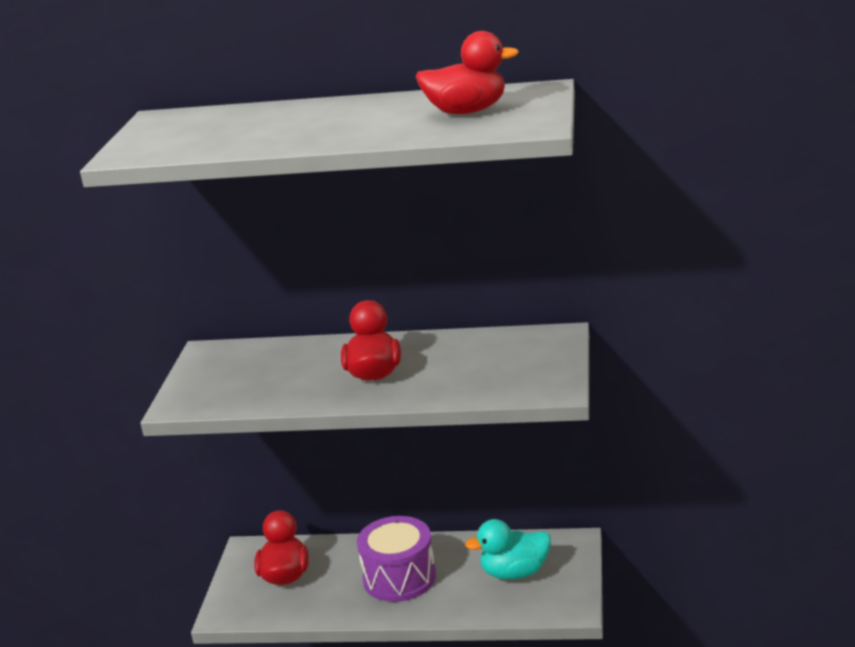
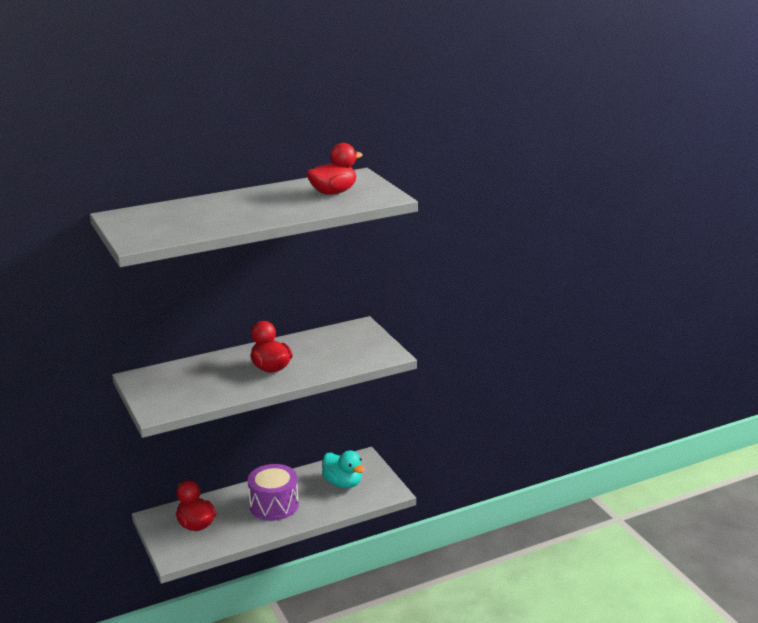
camera: 35 degrees left, 0 degrees up
(515, 573) = (343, 483): turquoise duck -> turquoise duck turned 90 degrees counterclockwise

